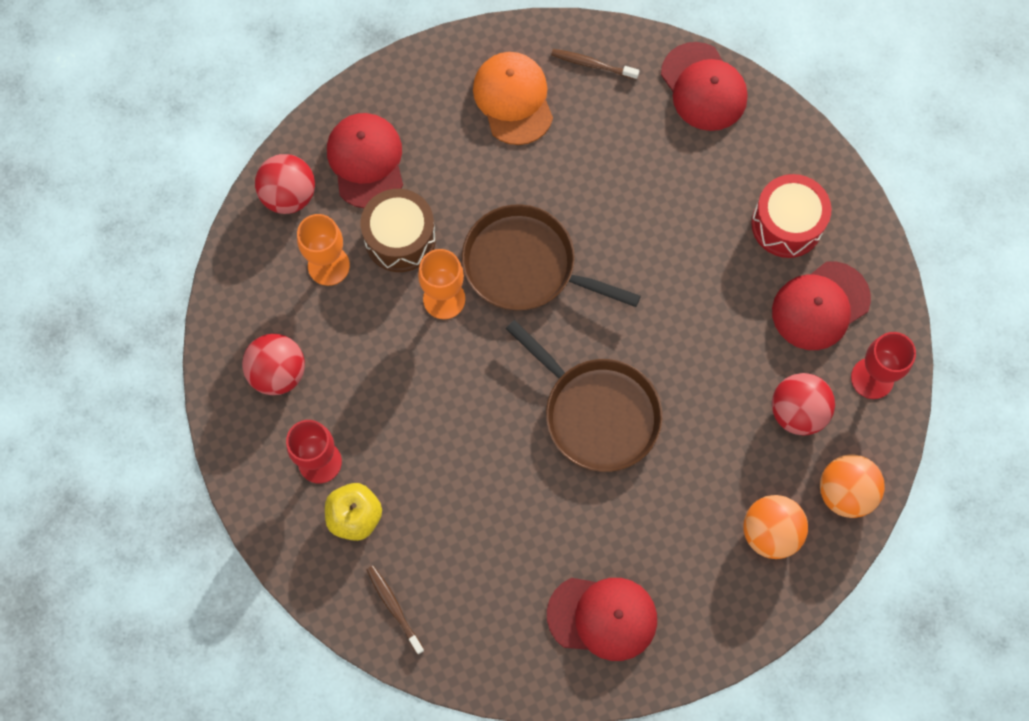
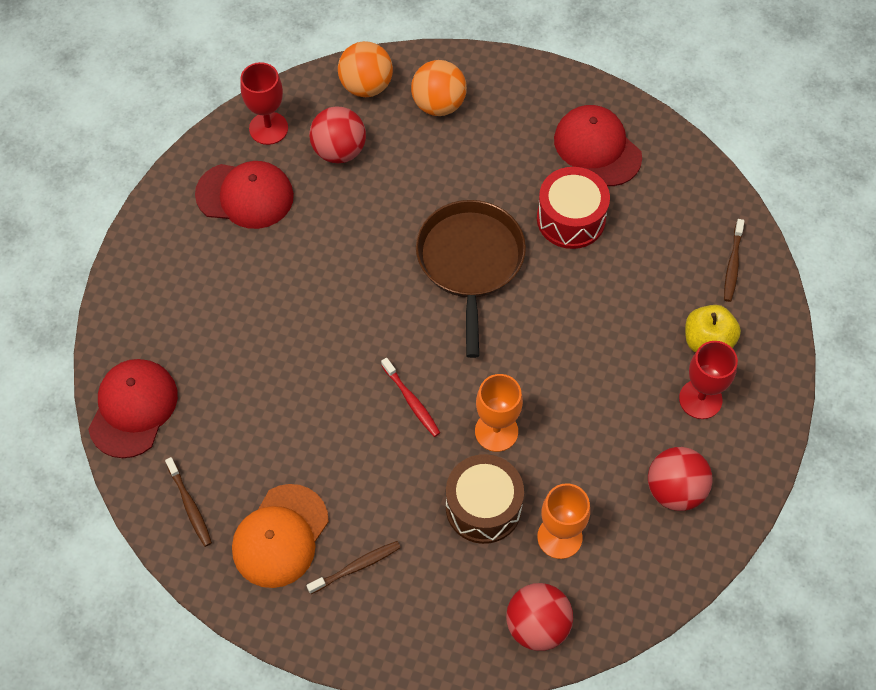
camera: 135 degrees left, 10 degrees down
(366, 161) = (447, 596): red cap -> none
(443, 125) = (356, 567): none -> brown toothbrush
(525, 265) = (411, 401): brown pan -> red toothbrush
(786, 224) = (200, 263): red drum -> red drum (571, 219)

